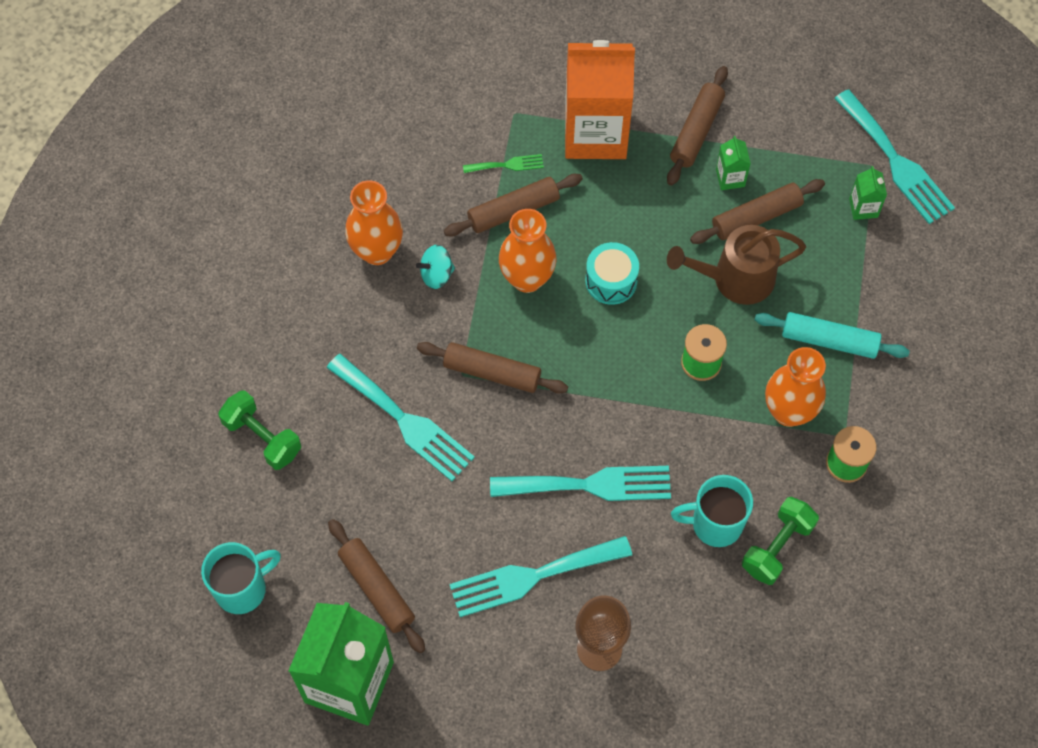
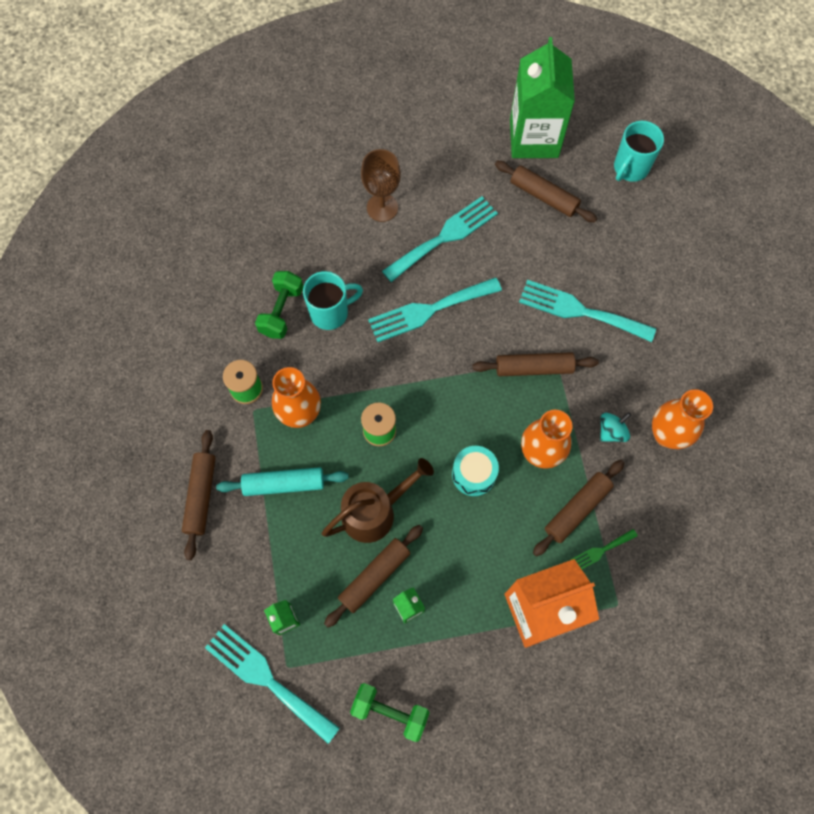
camera: 160 degrees right, 5 degrees up
(262, 437) = (672, 266): green dumbbell -> green dumbbell (390, 711)
(696, 131) = (453, 646): brown rolling pin -> brown rolling pin (201, 496)

